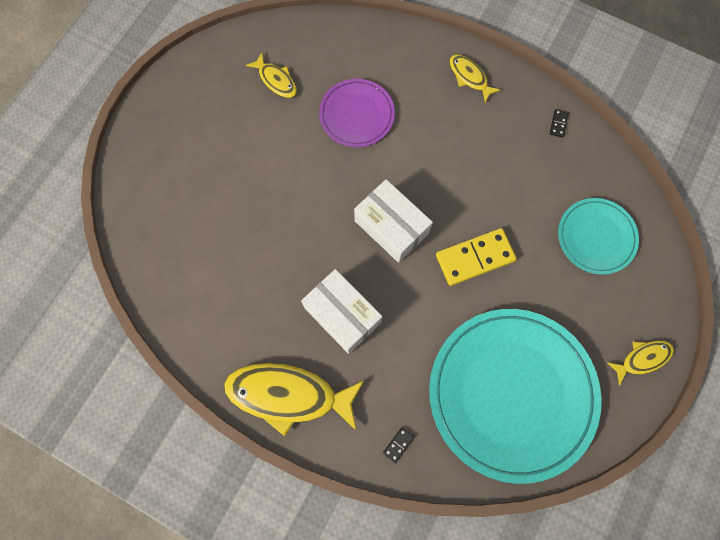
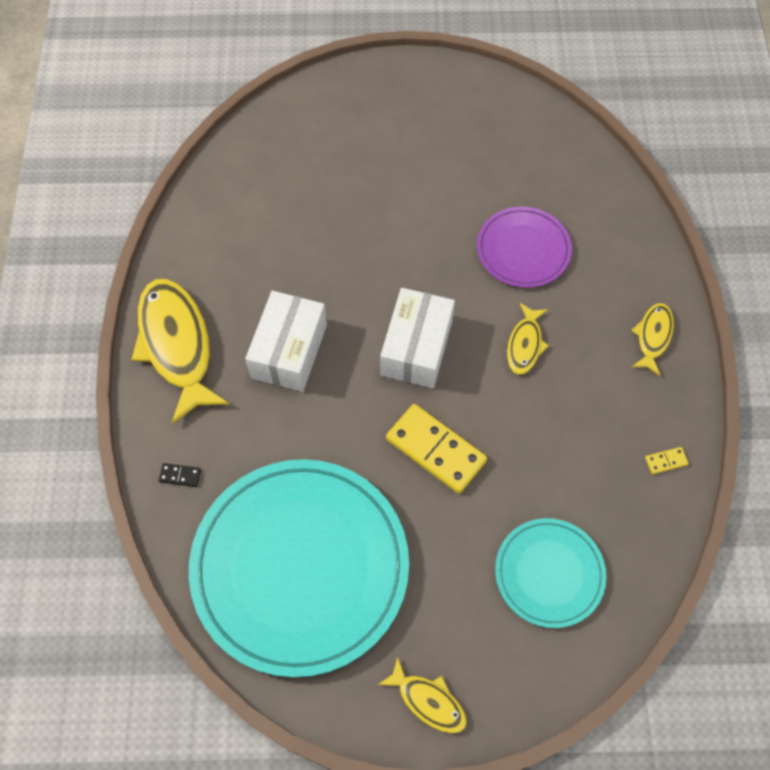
camera: 60 degrees right, 10 degrees down
(276, 80) = (508, 157): yellow fish -> yellow fish (525, 344)
(558, 124) = (666, 461): black domino -> yellow domino

